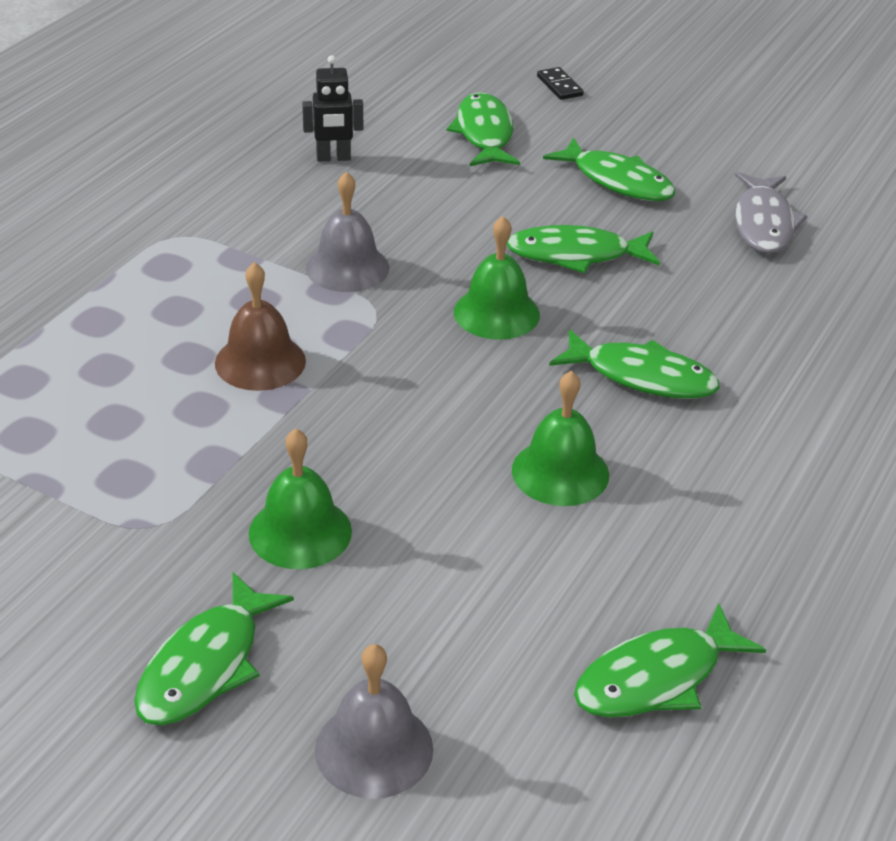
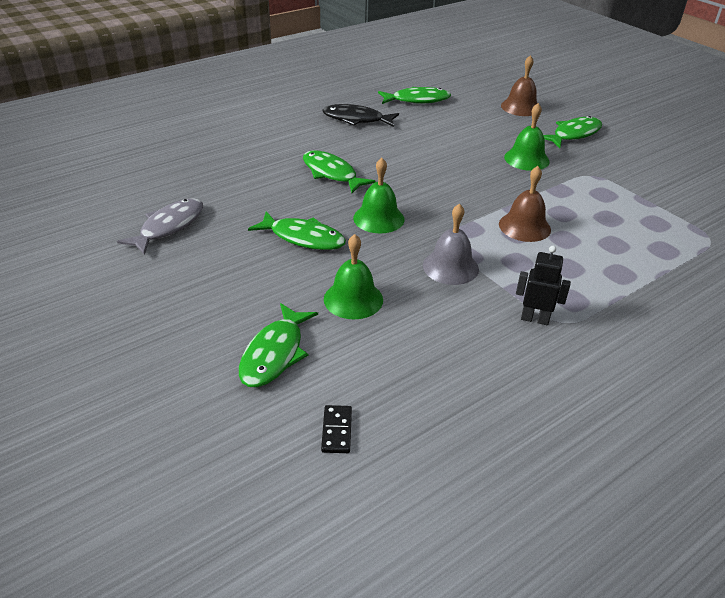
camera: 155 degrees left, 0 degrees up
(333, 158) = (415, 364): black robot -> black robot (534, 319)
(374, 749) = (520, 107): grey bell -> brown bell
(559, 86) = (157, 393): black domino -> black domino (337, 431)
(560, 472) = (403, 151): green bell -> green bell (353, 299)
(617, 181) = (221, 280): green fish -> none
(731, 543) = (356, 119): none -> black fish

